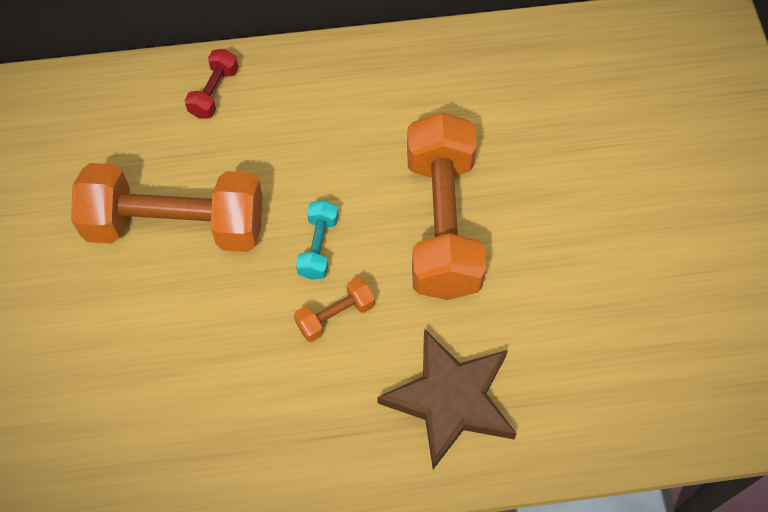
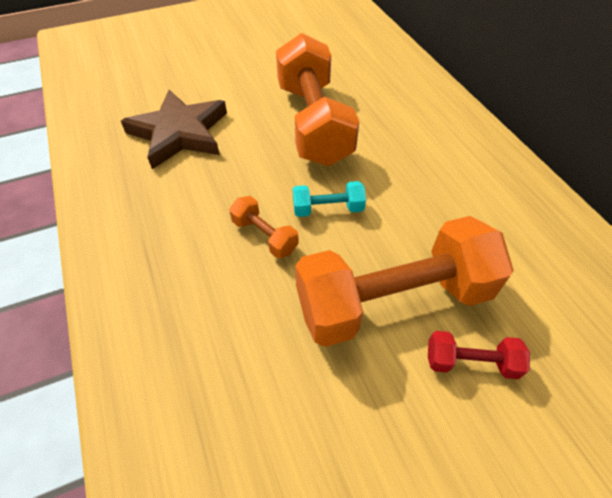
camera: 75 degrees right, 10 degrees down
(214, 92) = (438, 115): red dumbbell -> red dumbbell (470, 362)
(451, 399) = (195, 352): brown star -> brown star (179, 133)

